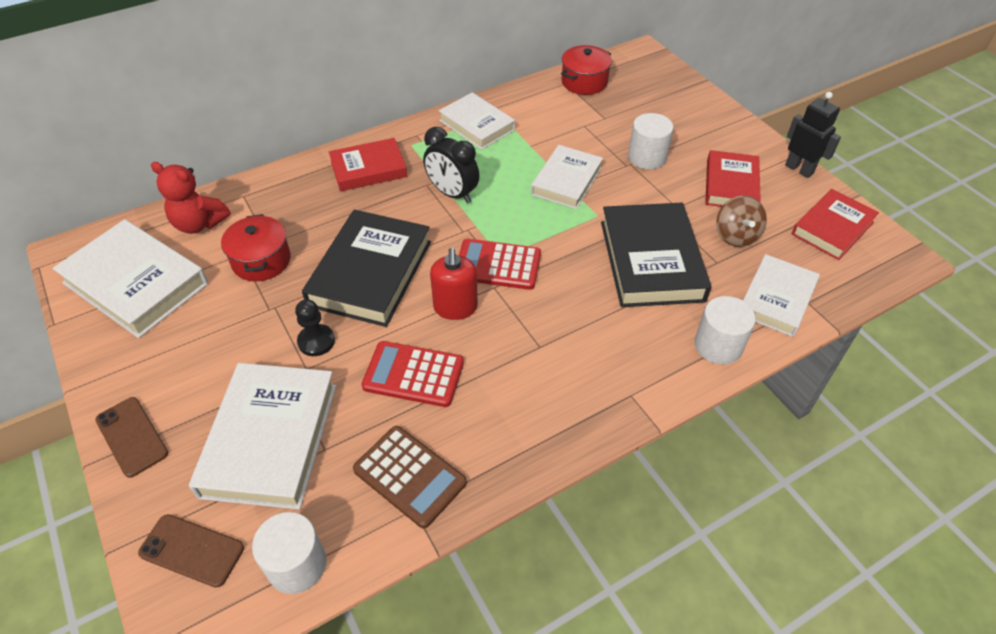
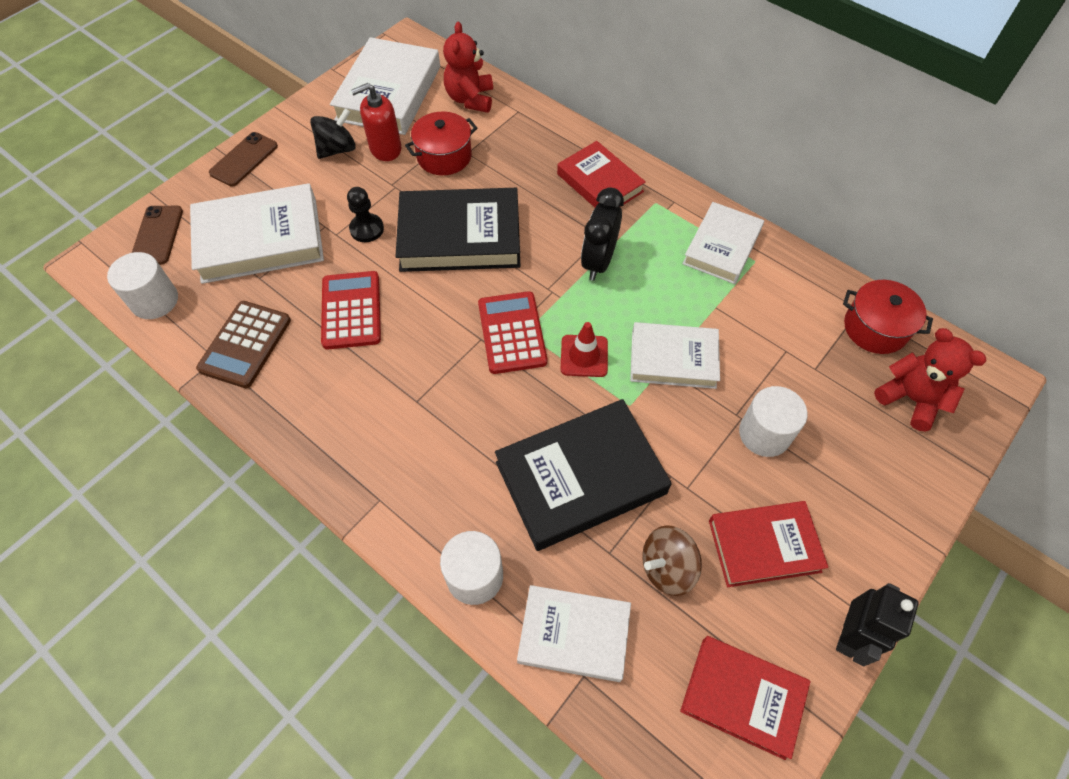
camera: 70 degrees right, 10 degrees up
(185, 344) = (337, 149): none -> black spinning top
(455, 307) = (441, 316): red soap dispenser -> red soap dispenser (385, 149)
(541, 228) = (584, 356): none -> red traffic cone
(644, 87) = (911, 399): none -> red teddy bear

